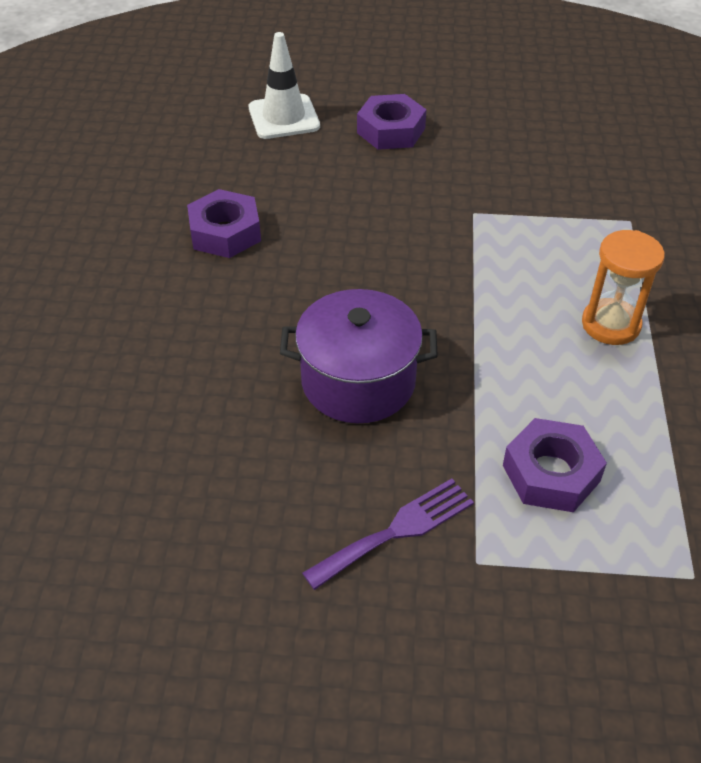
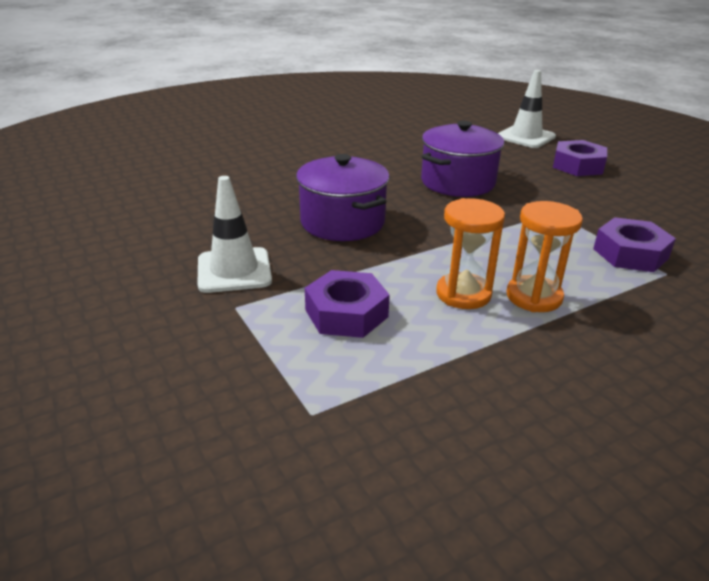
camera: 55 degrees right, 15 degrees down
(225, 232) = (405, 153): purple nut -> purple nut (630, 253)
(345, 236) = (458, 182): none -> purple pot
(396, 531) = (234, 270): purple fork -> white traffic cone
(574, 368) = (463, 294): none -> orange hourglass

